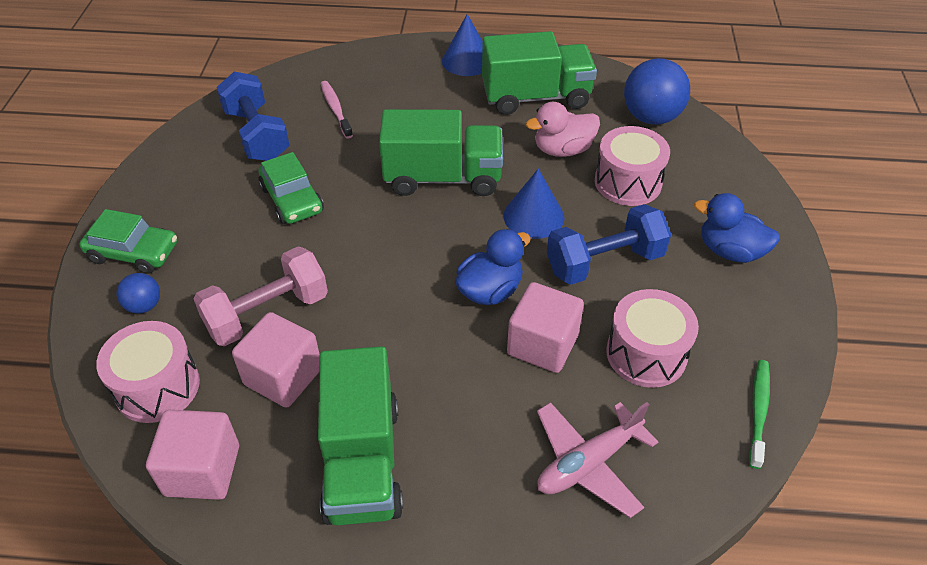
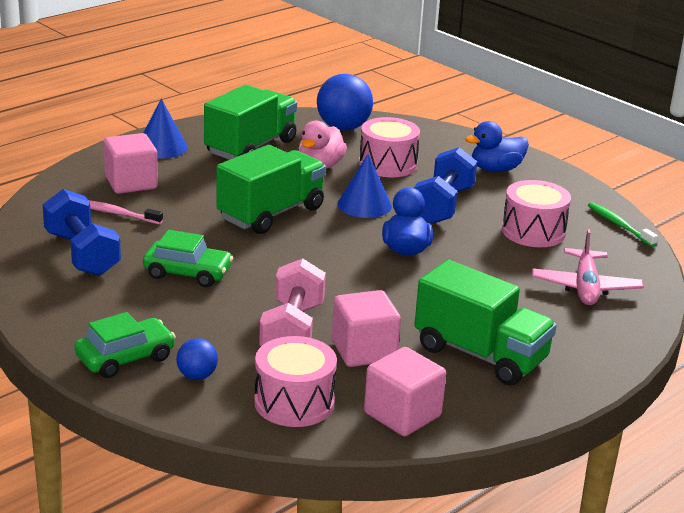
camera: 50 degrees left, 20 degrees down
(257, 135) = (82, 254): blue dumbbell -> blue dumbbell turned 45 degrees clockwise
(542, 344) = (477, 256): pink cube -> pink cube (131, 183)

